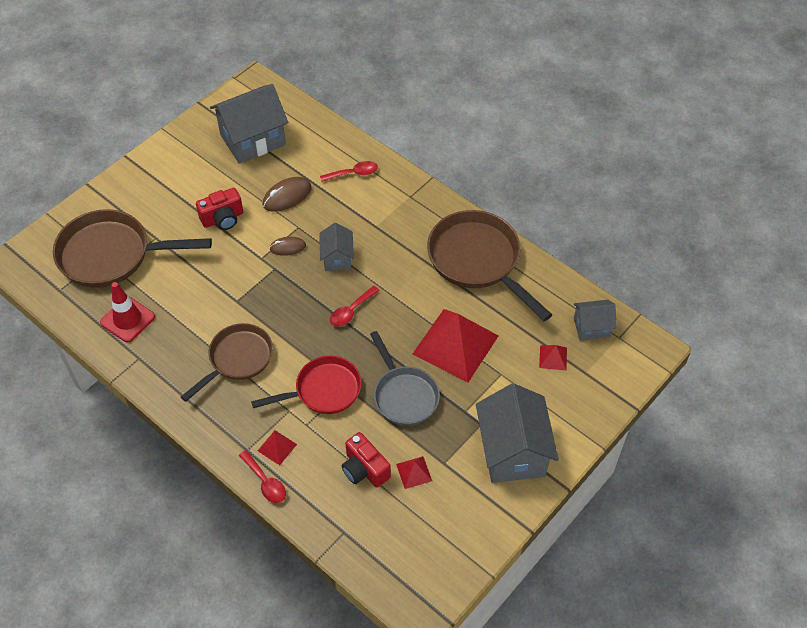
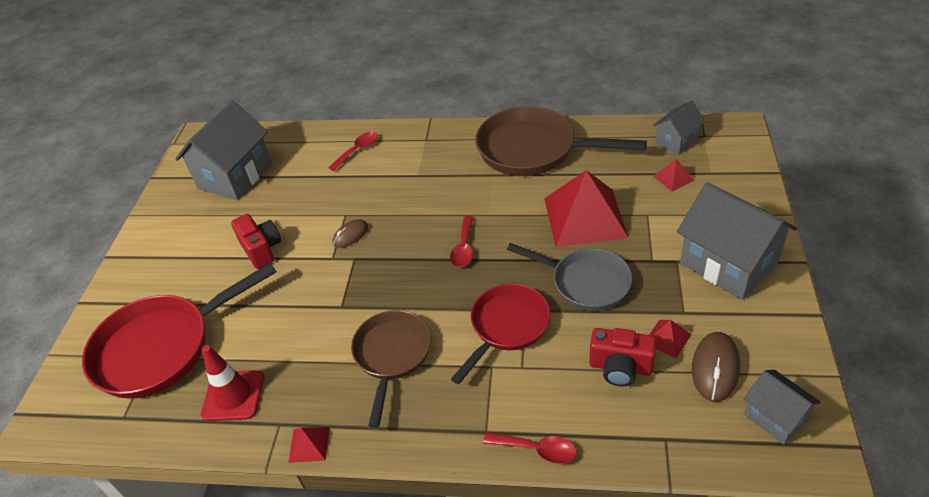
camera: 30 degrees left, 10 degrees down
(111, 255) = (162, 348): brown pan -> red pan
(223, 219) = (261, 249): red camera -> red camera turned 60 degrees counterclockwise
(277, 447) = (514, 408): red pyramid -> red pyramid (309, 444)
(287, 196) = (311, 198): brown mouse -> brown mouse (715, 368)
(337, 258) = (407, 216): grey house -> grey house (775, 417)

